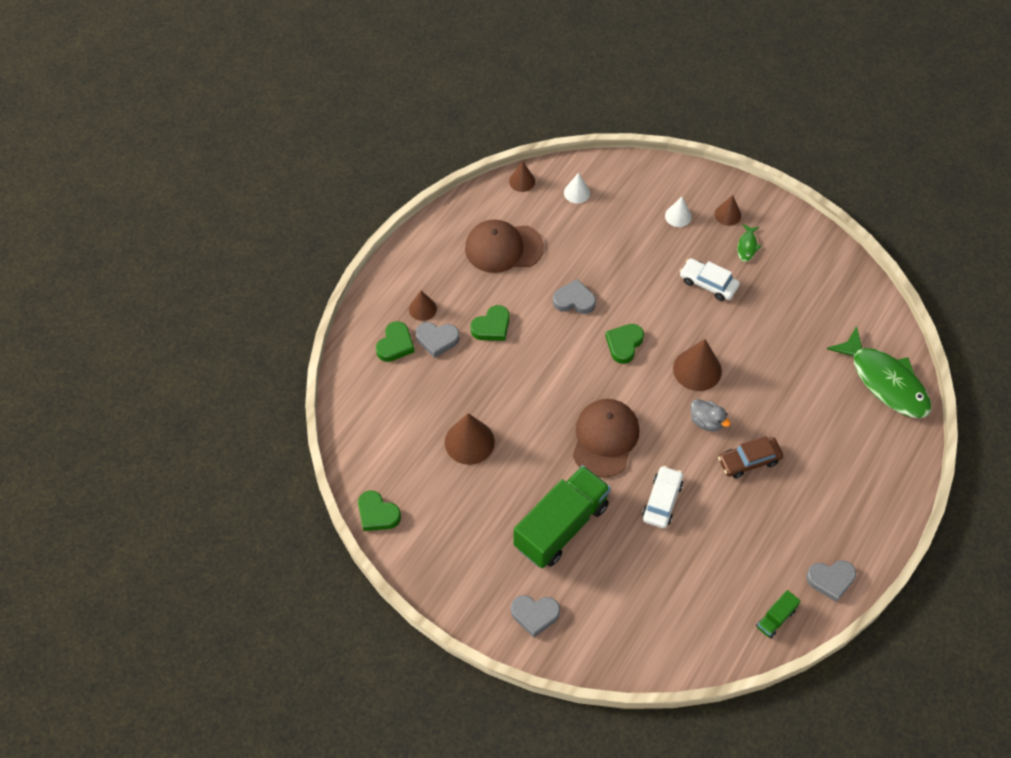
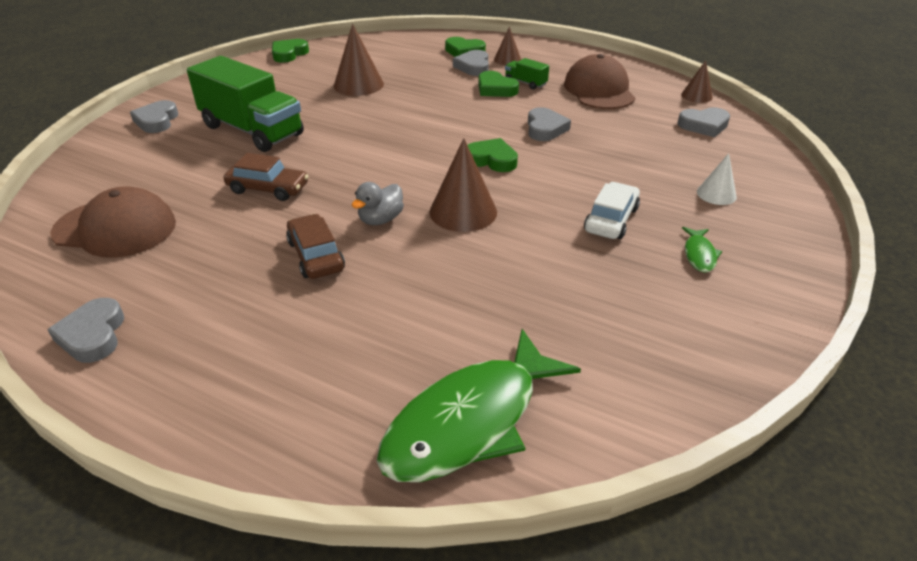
camera: 85 degrees right, 20 degrees down
(577, 192) = (704, 125): white cone -> grey heart
(605, 439) = (358, 151): brown cap -> brown cap (115, 228)
(662, 501) = (268, 188): white car -> brown car
(728, 215) = (749, 236): brown cone -> none
(747, 246) = (699, 255): green fish -> green fish turned 90 degrees counterclockwise
(775, 618) = (61, 278): green truck -> green truck (525, 83)

